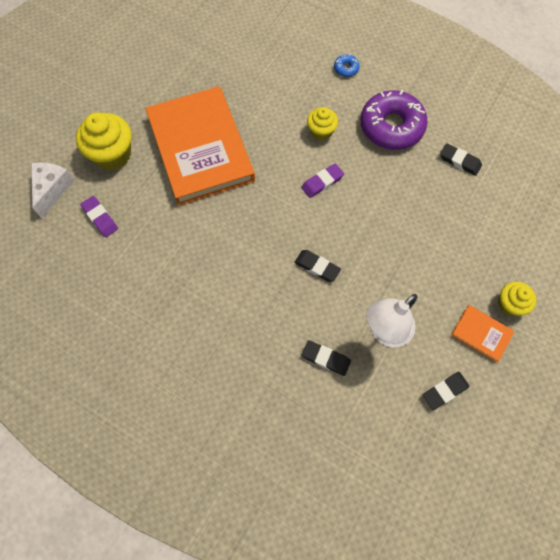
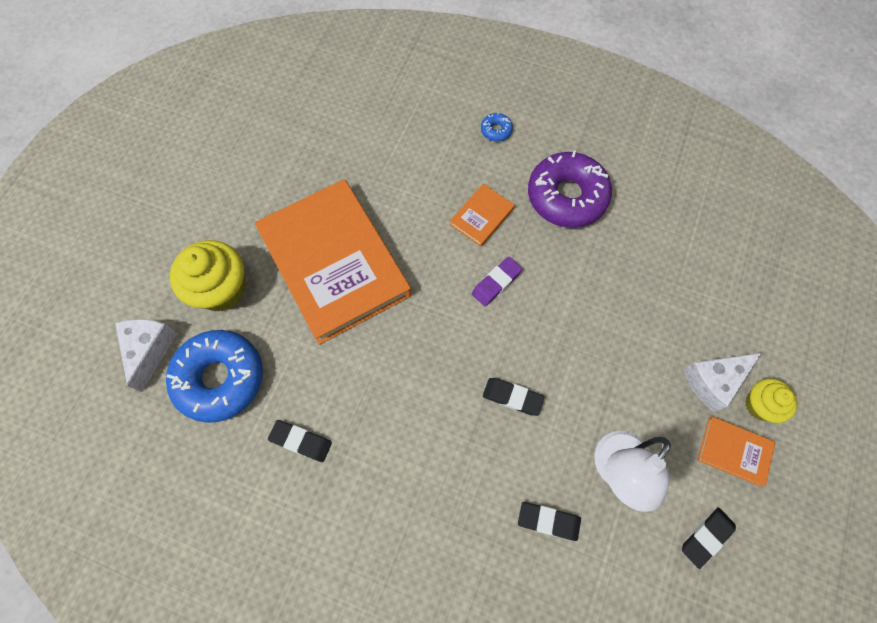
camera: 10 degrees left, 0 degrees up
(100, 218) = (220, 378): purple eraser -> blue donut
(321, 131) = (481, 216): yellow cupcake -> orange book
(459, 161) = (658, 228): black eraser -> black eraser (301, 441)
(476, 281) = (713, 381): none -> white cheese

